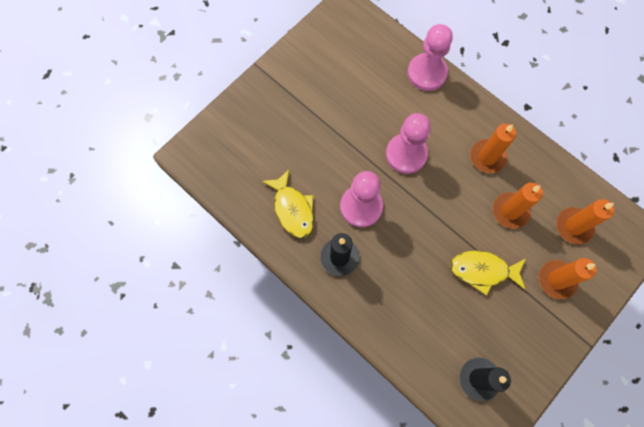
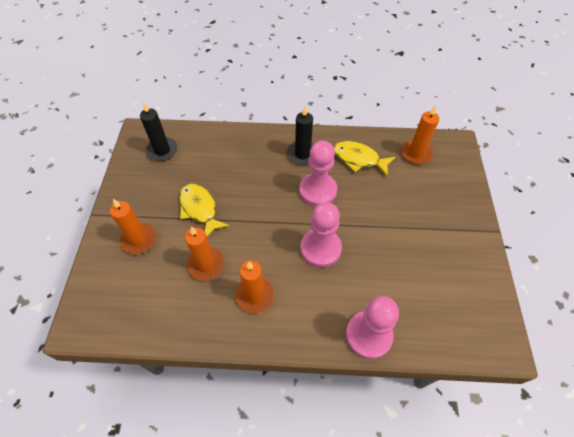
camera: 140 degrees right, 15 degrees down
(483, 270) = (200, 209): yellow fish -> yellow fish turned 90 degrees counterclockwise
(573, 226) = (145, 290): orange candle -> orange candle (416, 153)

